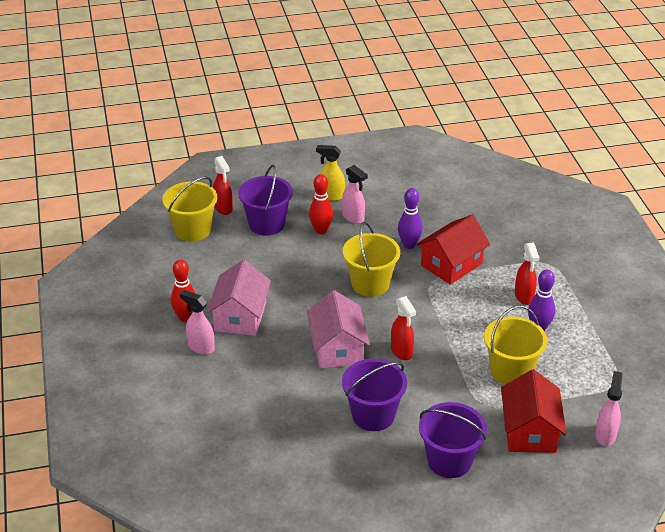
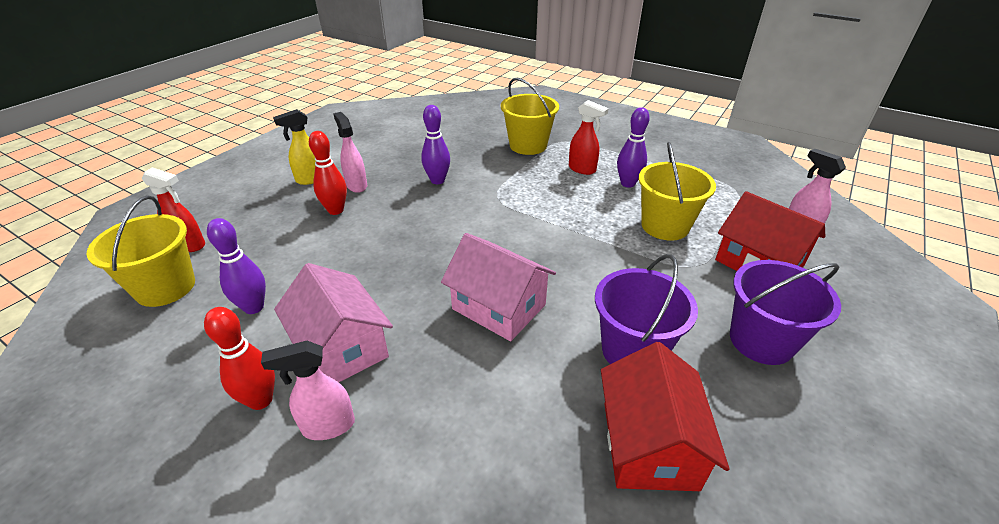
camera: 45 degrees left, 0 degrees up
(222, 268) = (254, 307): none -> purple bowling pin
(266, 224) = (264, 234): purple bucket -> none
(353, 218) = (356, 185): pink spray bottle -> pink spray bottle turned 120 degrees counterclockwise
(370, 284) = (447, 228): yellow bucket -> yellow bucket (528, 145)
(402, 352) = (561, 268): red spray bottle -> none
(451, 264) = (494, 176): red house -> red house (649, 444)

